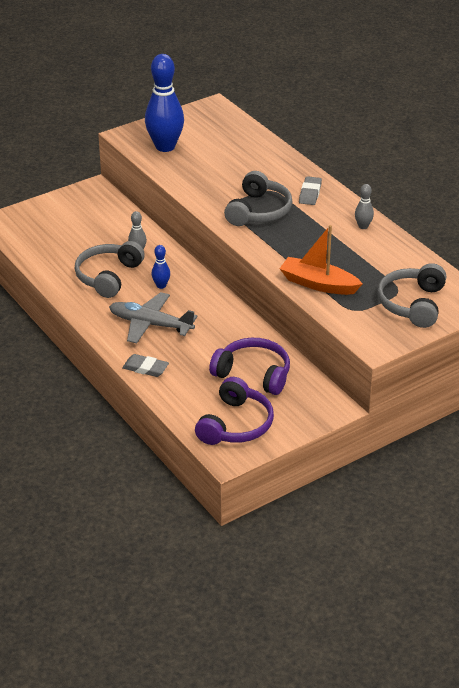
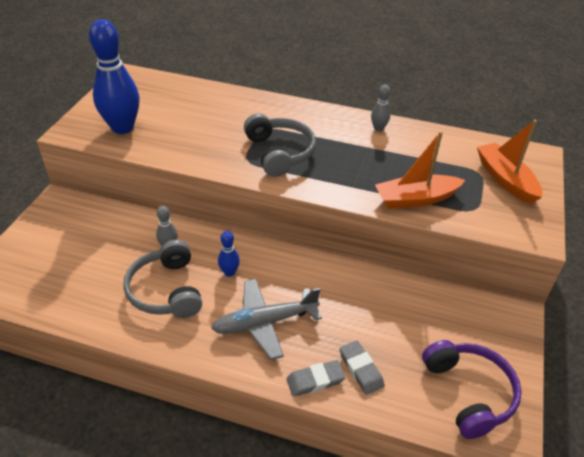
camera: 40 degrees left, 5 degrees up
(253, 374) = (415, 321): purple headphones -> none
(310, 193) = (301, 118): grey eraser -> grey eraser (361, 369)
(412, 304) = (505, 179): grey headphones -> orange boat

